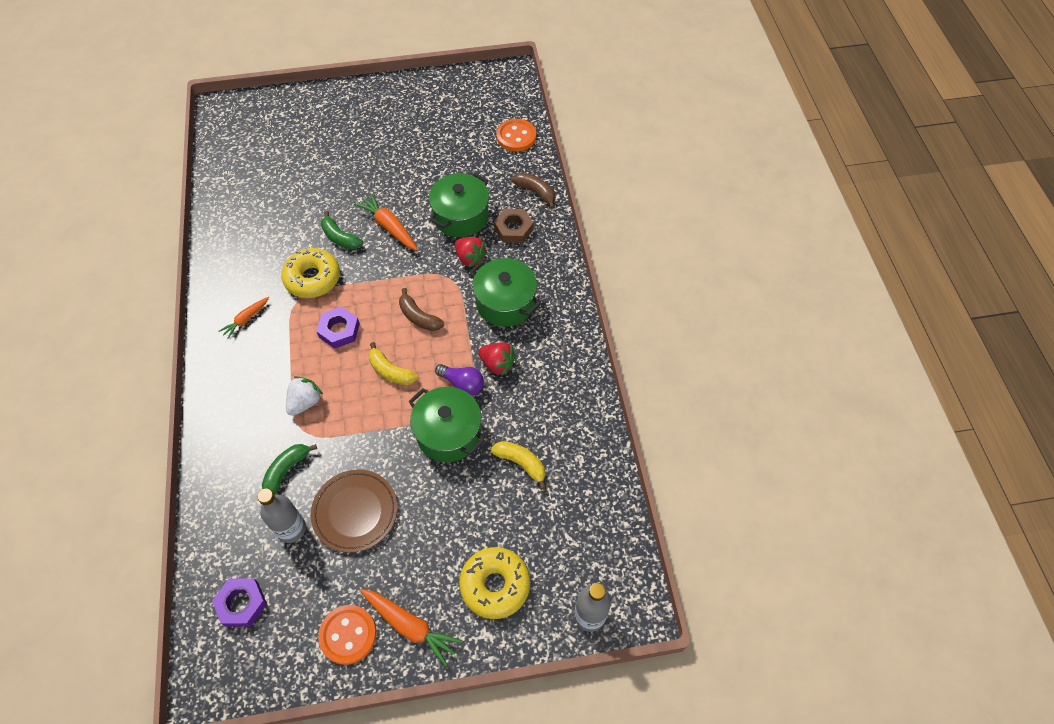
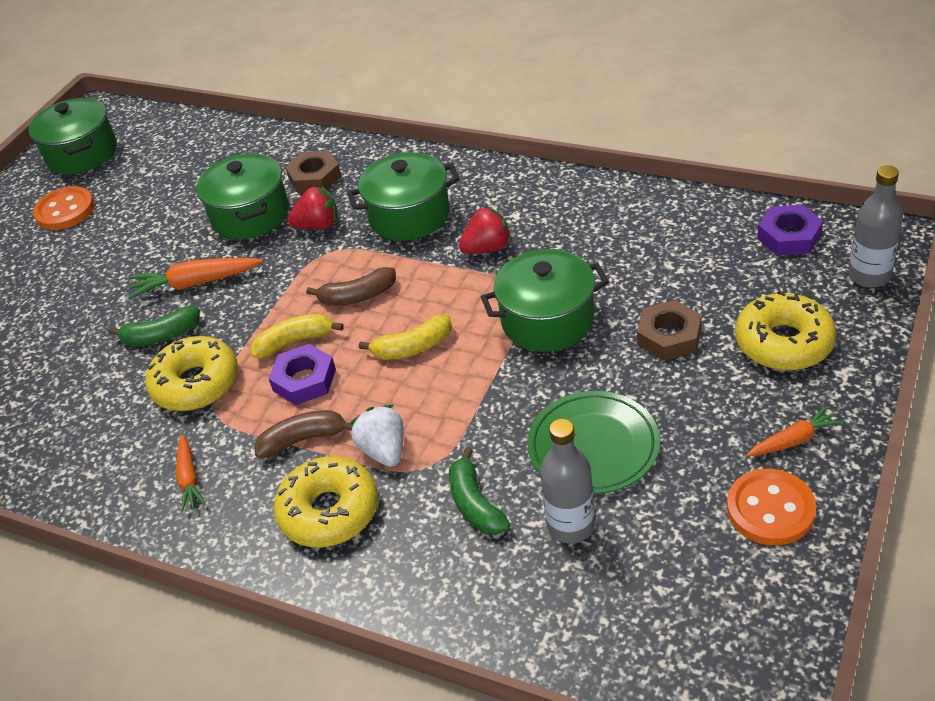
camera: 50 degrees left, 15 degrees down
(242, 604) = (652, 621): purple nut -> purple nut (789, 236)
(252, 400) = (329, 511): none -> yellow donut
(355, 512) = (593, 446): brown plate -> green plate
(410, 626) = (794, 440): orange carrot -> orange carrot, size x0.62
(462, 384) = (489, 287): purple light bulb -> none
(468, 512) = (669, 336): none -> brown nut
(469, 94) = (82, 153): none -> green pot
(516, 136) = (189, 136): orange button -> orange button (65, 210)
(521, 463) = (637, 270): yellow banana -> yellow banana (295, 341)
(535, 192) = (283, 145): brown banana -> brown banana (303, 439)

